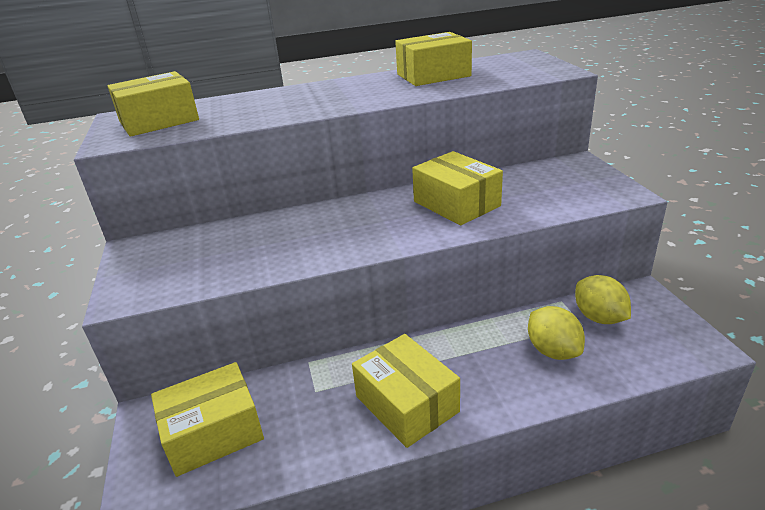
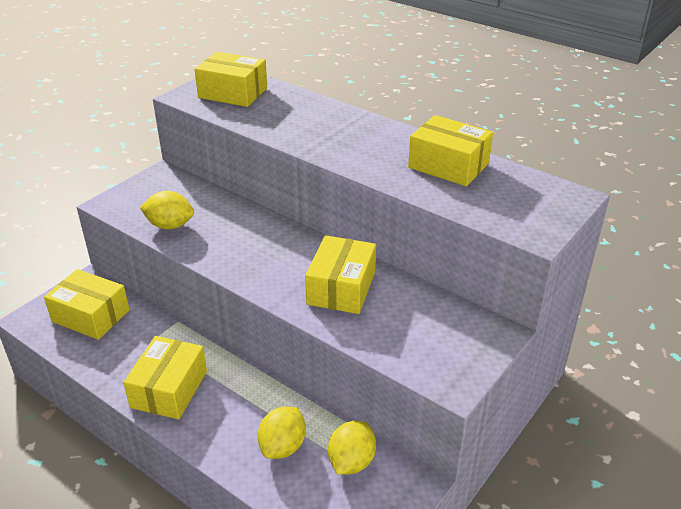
camera: 50 degrees right, 5 degrees up
(233, 266) = (170, 225): none -> yellow lemon

